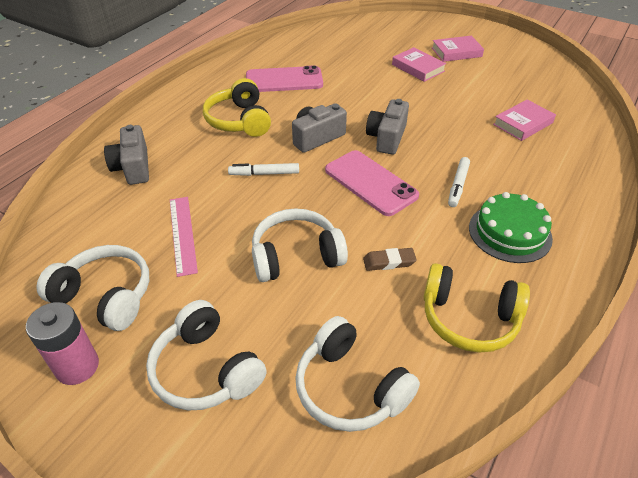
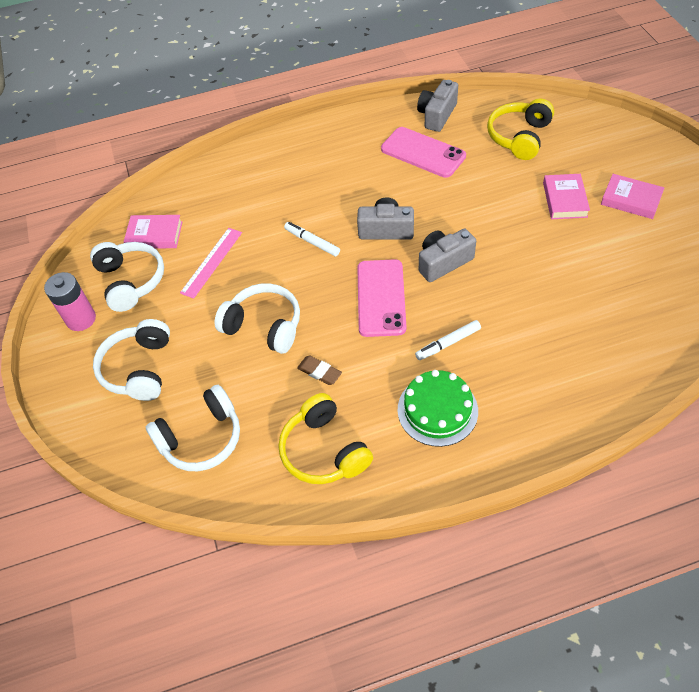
camera: 45 degrees right, 10 degrees up
(133, 167) = (231, 184): grey camera -> grey camera (437, 115)
(239, 121) = (343, 179): yellow headphones -> yellow headphones (519, 137)
(350, 388) = (201, 438): white headphones -> white headphones turned 120 degrees counterclockwise
(523, 124) = (590, 319): pink book -> pink book (154, 235)

